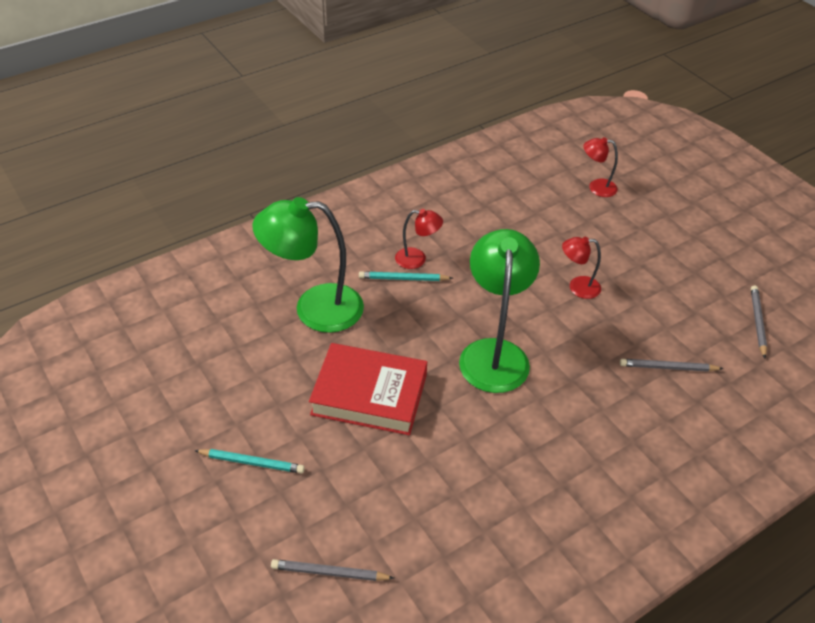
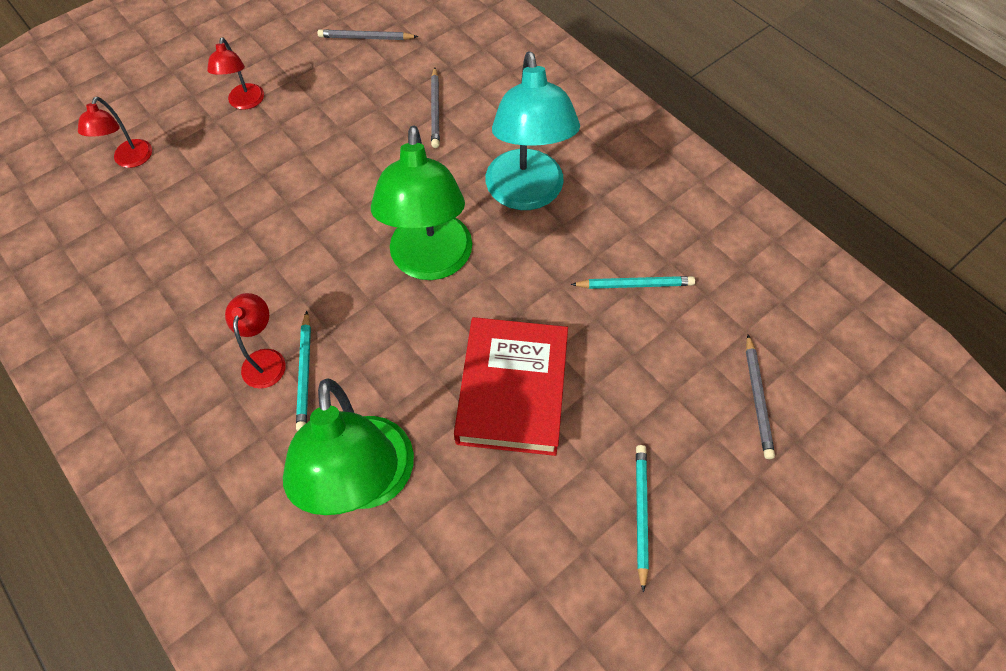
camera: 95 degrees left, 15 degrees up
(460, 497) = (635, 284): none -> turquoise pencil
(494, 353) = (431, 262): green lamp -> green lamp turned 90 degrees counterclockwise
(567, 427) = (527, 194): none -> turquoise lamp
(577, 287) = (318, 182): red lamp -> red lamp (245, 103)

